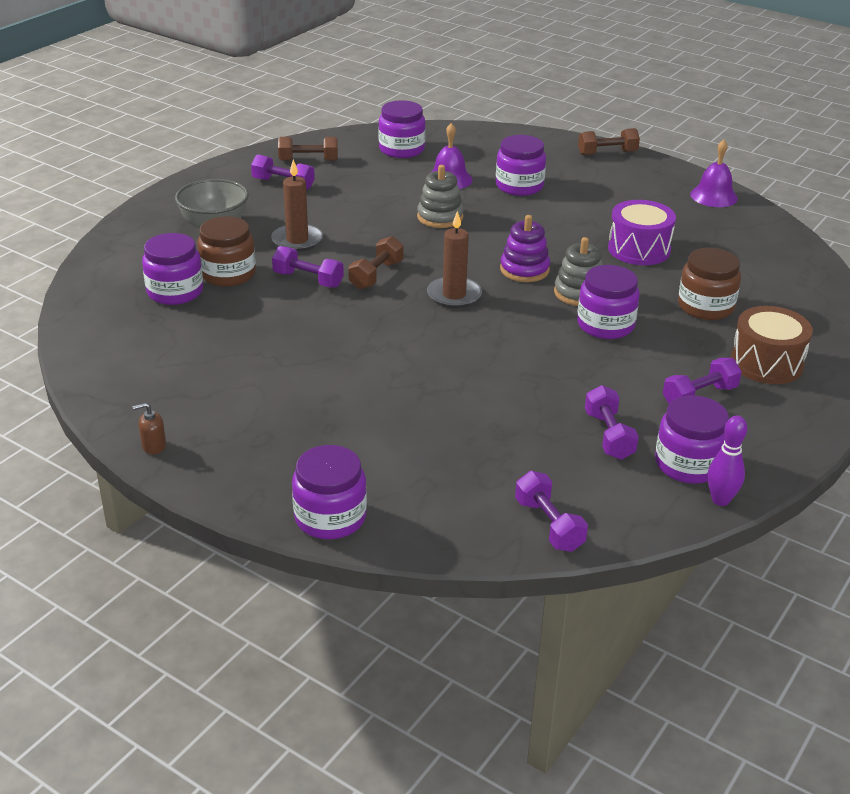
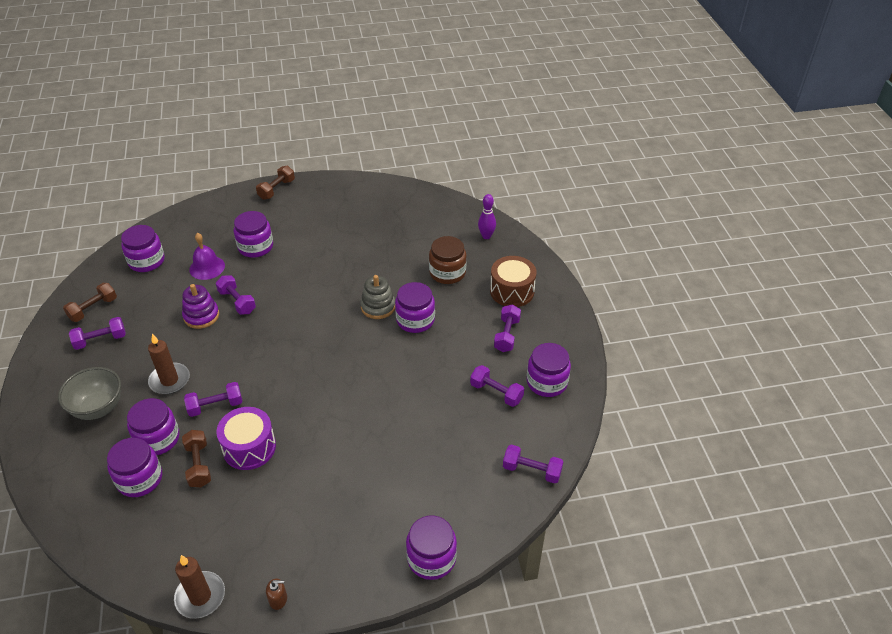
camera: 45 degrees left, 10 degrees up
(153, 446) = (278, 599): brown soap dispenser -> brown soap dispenser turned 120 degrees counterclockwise
(228, 274) = (158, 439): brown jar -> purple jar
(376, 275) = (253, 373): brown dumbbell -> brown dumbbell (198, 465)
(440, 217) = (237, 302): grey stacking toy -> purple dumbbell
(454, 295) = (315, 356): brown candle -> brown candle (200, 596)
(524, 270) = (331, 310): purple stacking toy -> purple stacking toy (201, 316)
(639, 249) = (373, 254): purple drum -> purple drum (249, 447)
(714, 196) = (368, 189): purple bell -> none
(720, 500) = (581, 392): purple bowling pin -> purple bowling pin (486, 236)

